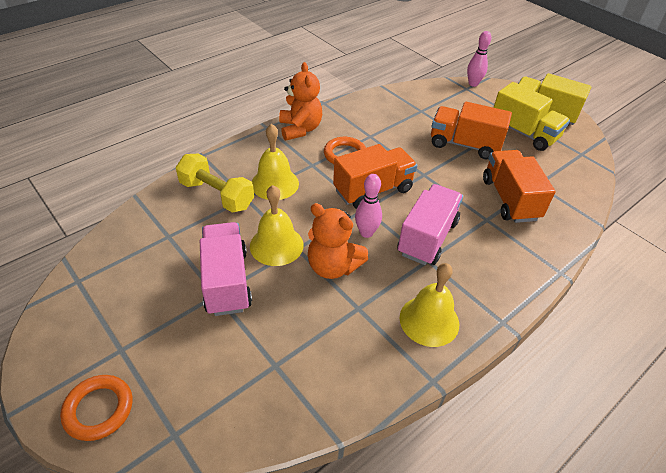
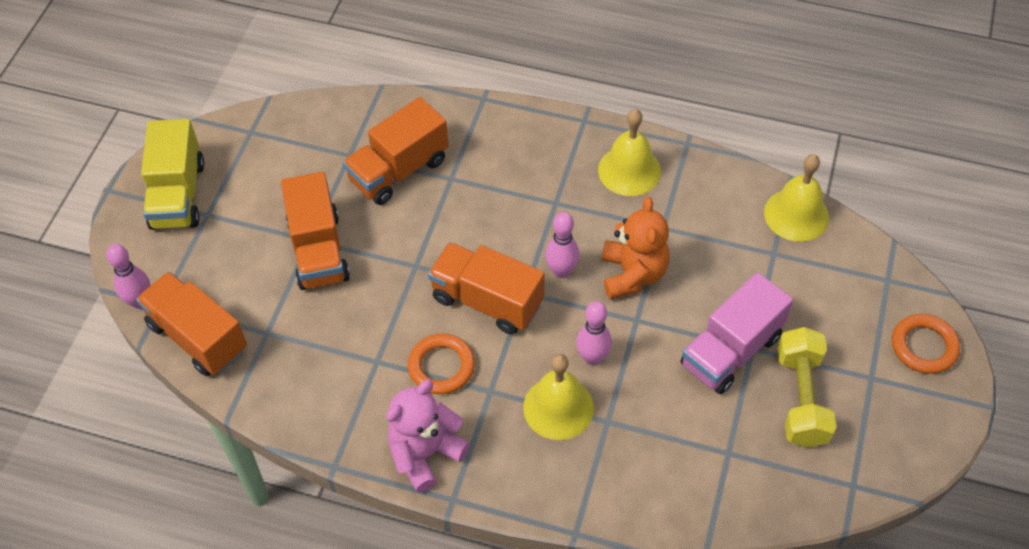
camera: 120 degrees left, 10 degrees up
(217, 195) = (629, 455): yellow dumbbell -> yellow dumbbell (801, 398)
(276, 245) = (649, 340): yellow bell -> yellow bell (796, 214)
(291, 213) = (592, 358): none -> pink bowling pin
(300, 129) = (425, 453): orange teddy bear -> pink teddy bear
(427, 237) = (523, 216): pink truck -> none
(436, 92) = (198, 337): none -> orange truck
(523, 133) = (243, 200): yellow truck -> none

